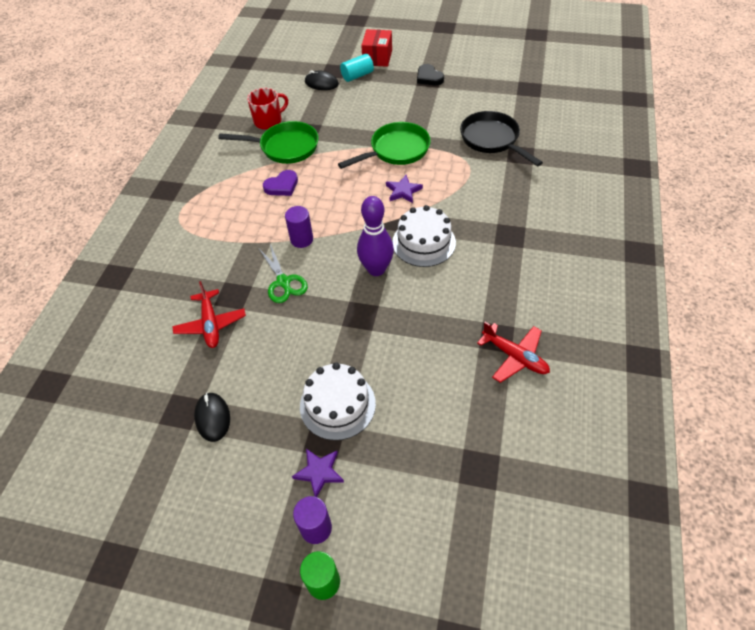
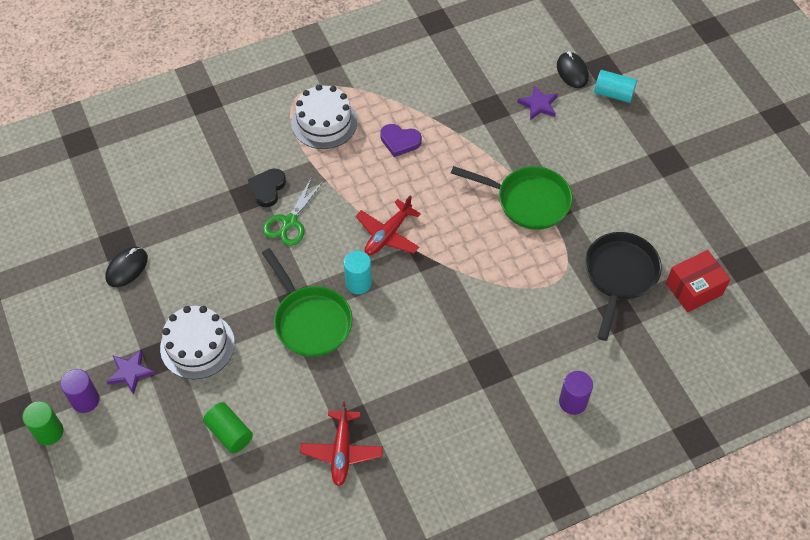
camera: 50 degrees right, 5 degrees up
(211, 324) = (208, 202): red plane -> red plane (388, 234)
(269, 121) = (476, 69): red mug -> none
(285, 147) = (452, 108): green pan -> green pan (310, 321)
(301, 239) = (347, 202): purple cylinder -> purple cylinder (572, 402)
(376, 269) = (358, 283): purple bowling pin -> turquoise cylinder
(377, 57) = (661, 91): red box -> red box (693, 289)
(403, 191) = (475, 242): purple star -> purple star (538, 105)
(424, 242) = (421, 300): white cake -> white cake (324, 122)
(429, 77) = (671, 158): black heart -> black heart (267, 188)
(440, 426) = (229, 433): none -> green cylinder

